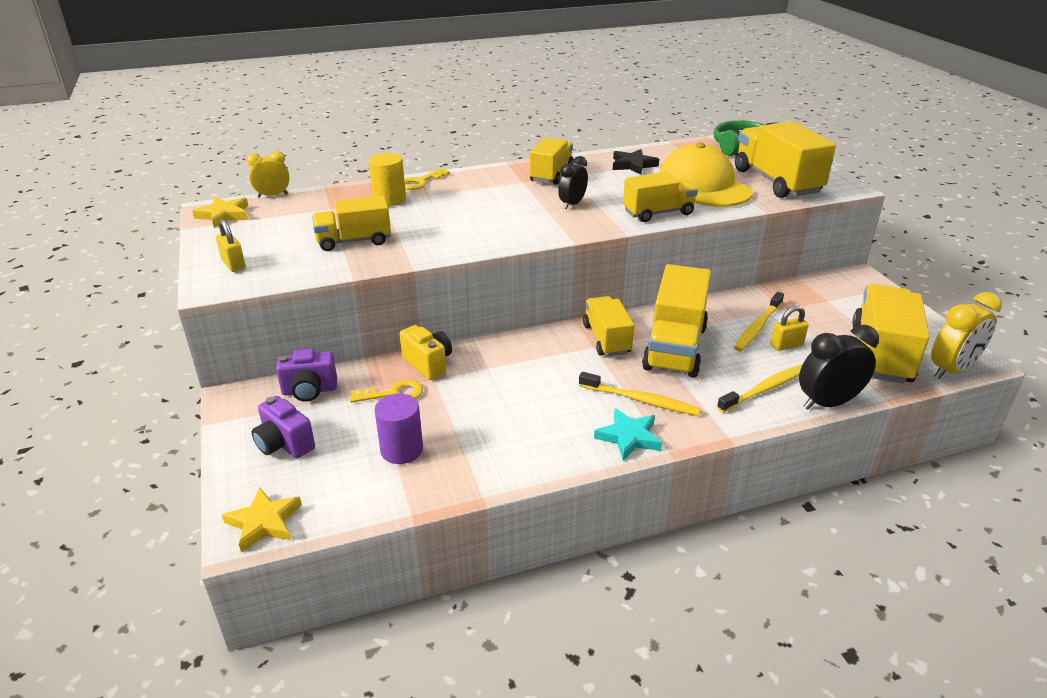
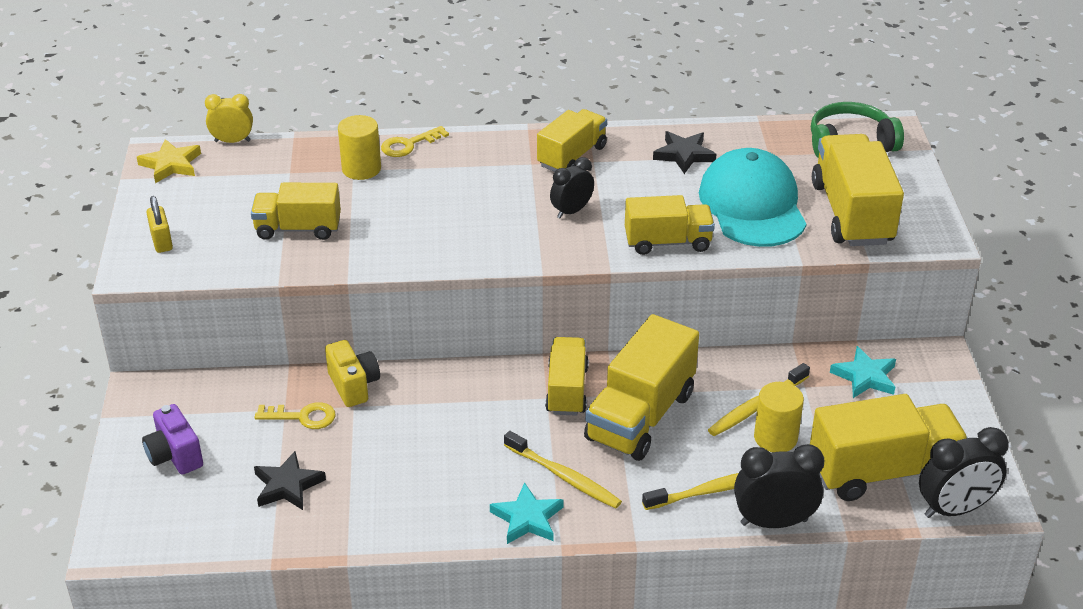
camera: 15 degrees right, 5 degrees up
(264, 522) = (133, 537): yellow star -> none
(309, 391) = (218, 396): purple camera -> none
(401, 450) = (287, 485): purple cylinder -> black star
(703, 185) = (752, 205): yellow cap -> turquoise cap
(786, 345) = (775, 438): yellow padlock -> yellow cylinder
(820, 297) = (865, 377): none -> turquoise star
(880, 354) = (883, 471): yellow truck -> yellow truck turned 45 degrees clockwise
(951, 370) = (954, 509): yellow clock -> black clock

